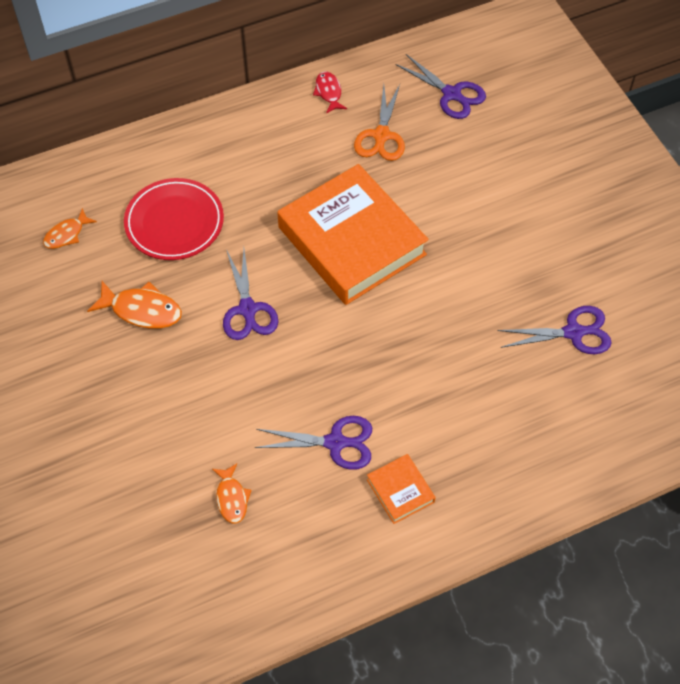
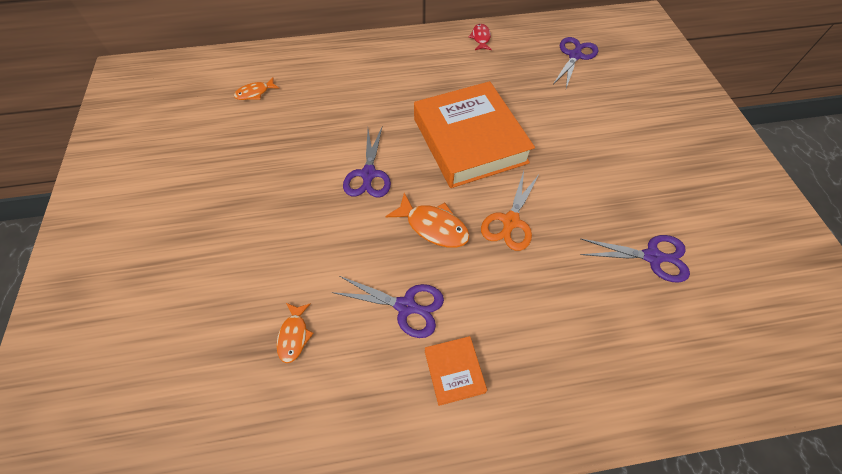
camera: 15 degrees right, 0 degrees up
(142, 310) = (285, 157): orange fish -> orange fish (433, 226)
(174, 222) = (336, 100): red plate -> none
(381, 136) = (513, 73): orange scissors -> orange scissors (510, 222)
(452, 95) = (575, 55): purple scissors -> purple scissors turned 120 degrees counterclockwise

